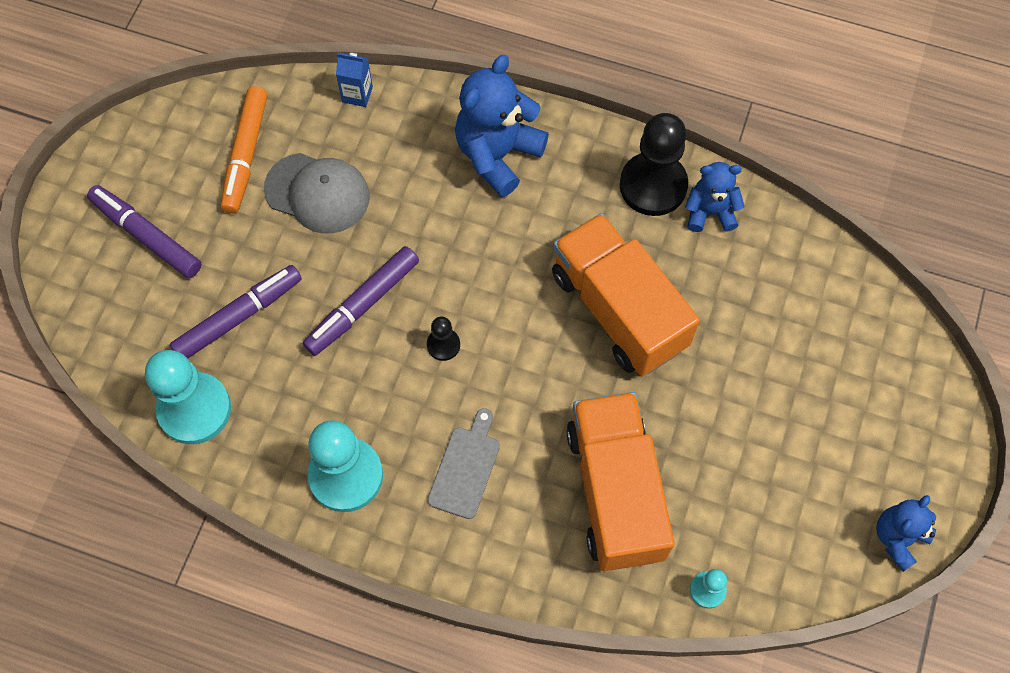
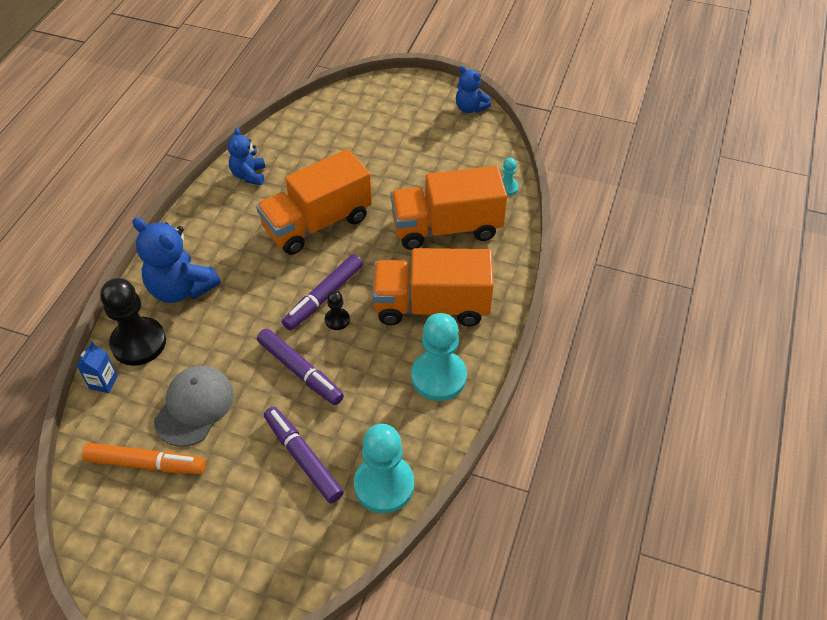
camera: 90 degrees left, 15 degrees down
(146, 236) = (216, 539): purple marker -> purple marker (324, 297)
(465, 468) = (431, 306): grey cutting board -> orange truck
(653, 186) = (224, 202): black pawn -> black pawn (138, 343)

